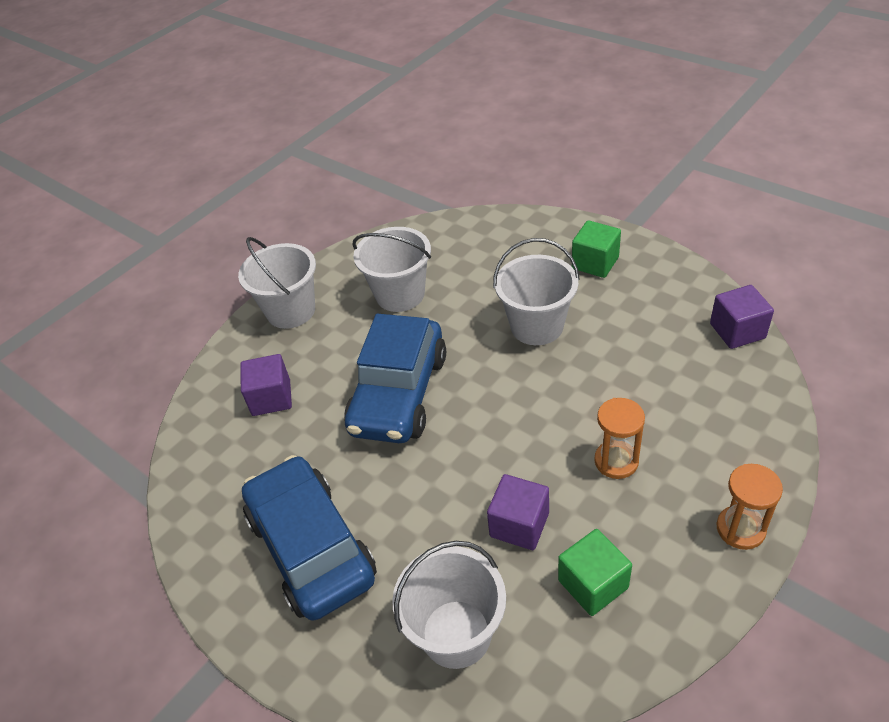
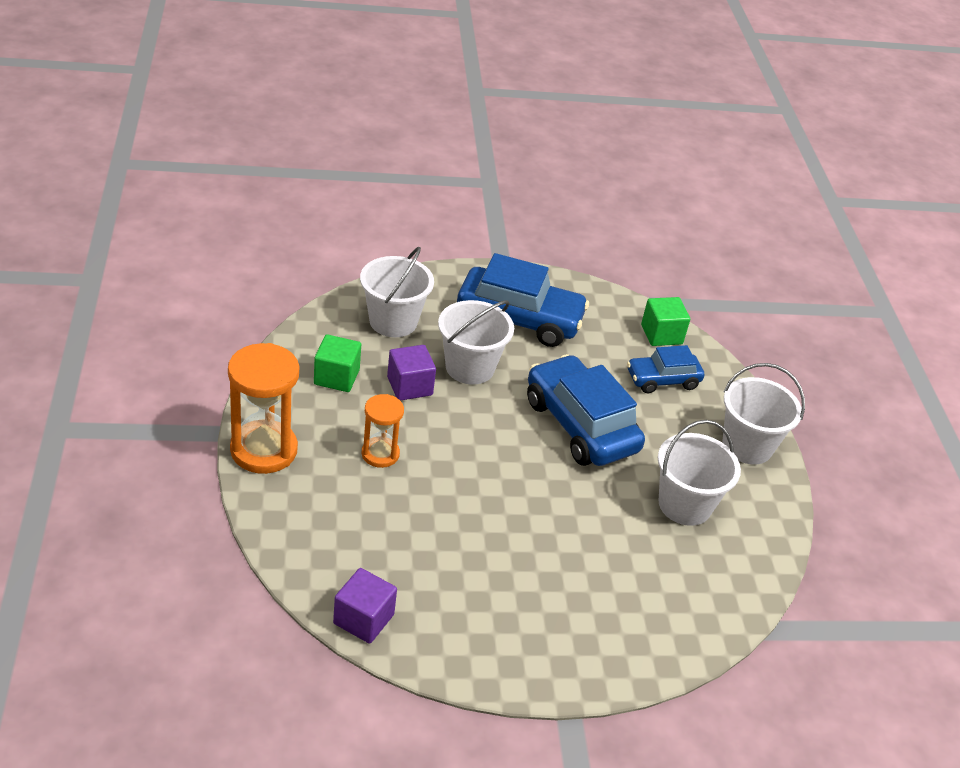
camera: 125 degrees right, 5 degrees down
(271, 398) = (662, 380): purple cube -> blue car
(537, 326) = (539, 533): white bucket -> white bucket (470, 367)
(595, 263) = (555, 633): green cube -> green cube (661, 334)
(740, 529) = (264, 450): orange hourglass -> orange hourglass, size x1.72

